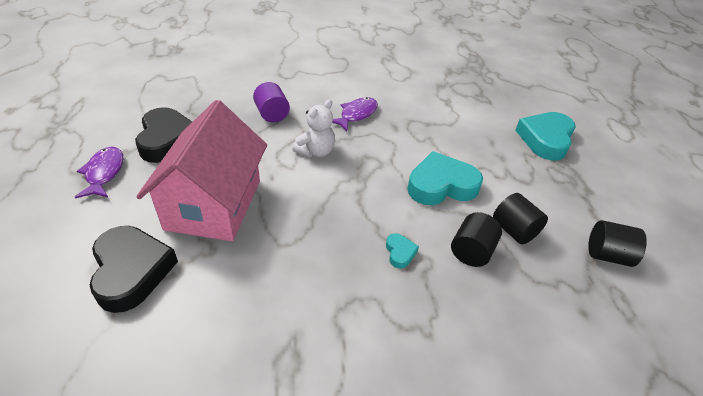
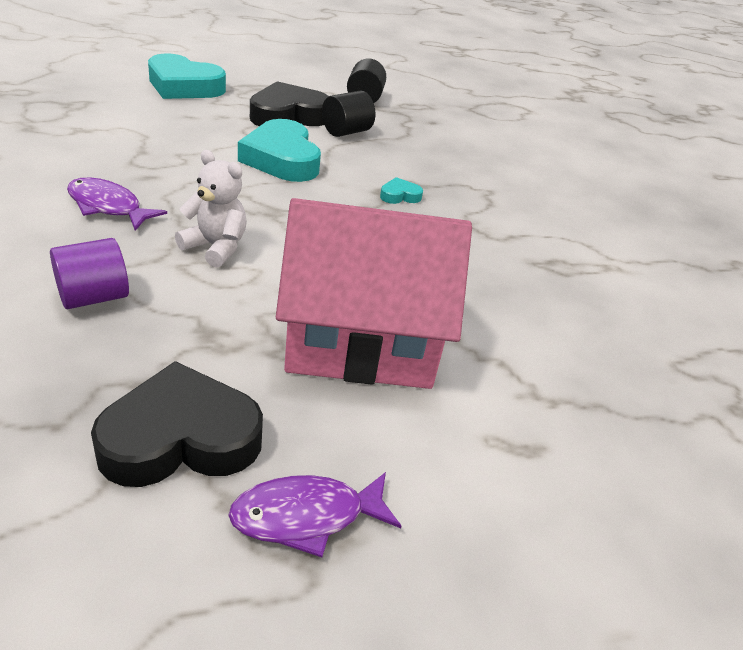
camera: 100 degrees left, 5 degrees down
(131, 271) = (516, 405): black heart -> black heart (288, 115)
(471, 251) = (383, 157): black cylinder -> none

